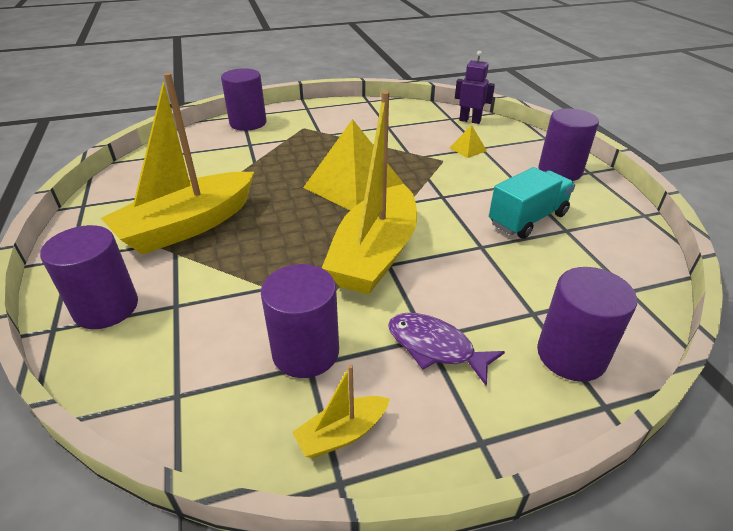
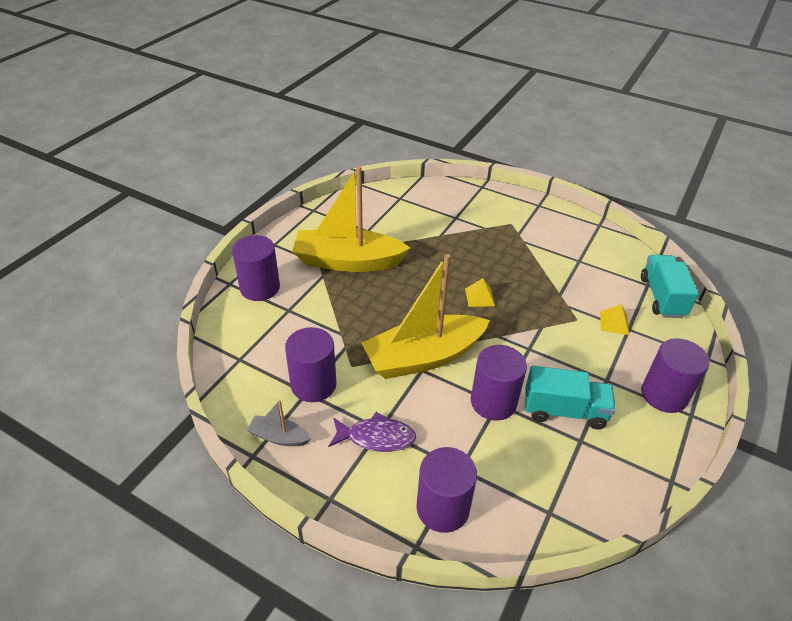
camera: 45 degrees right, 5 degrees up
(248, 123) = (477, 196): purple cylinder -> purple cylinder (493, 402)
(342, 434) = (279, 437): yellow boat -> grey boat
(353, 185) = (479, 297): yellow pyramid -> yellow pyramid, size x0.42
(435, 347) = (376, 437): purple fish -> purple fish turned 105 degrees clockwise
(470, 120) = (662, 297): purple robot -> turquoise truck

